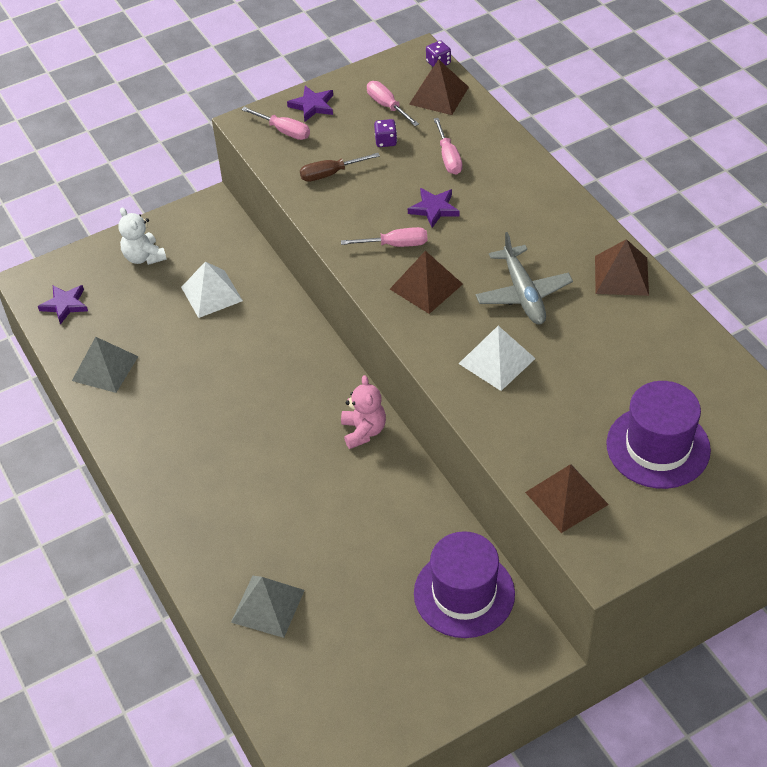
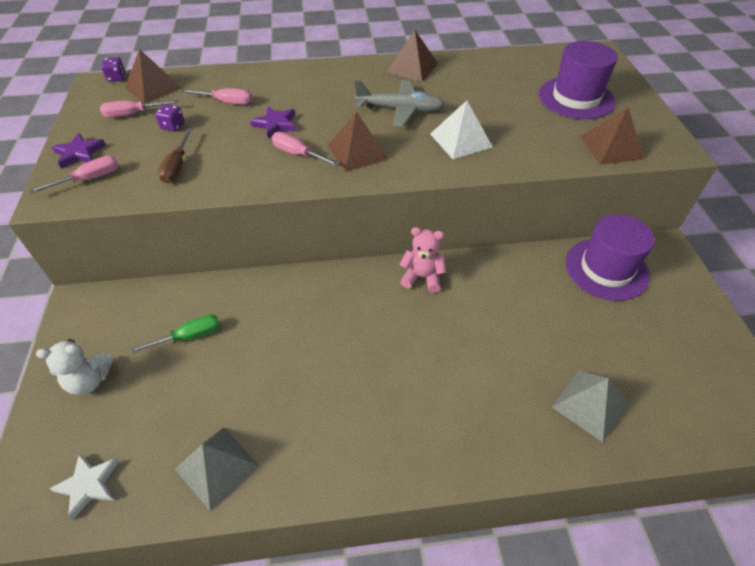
camera: 70 degrees left, 0 degrees up
(65, 305) = (88, 485): purple star -> white star
(211, 294) = (190, 336): white pyramid -> green screwdriver
(396, 244) = (297, 154): pink screwdriver -> pink screwdriver turned 75 degrees counterclockwise

